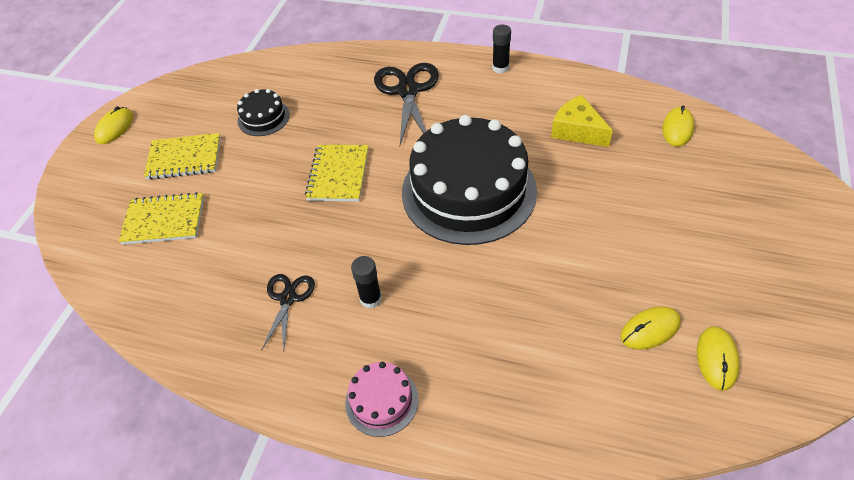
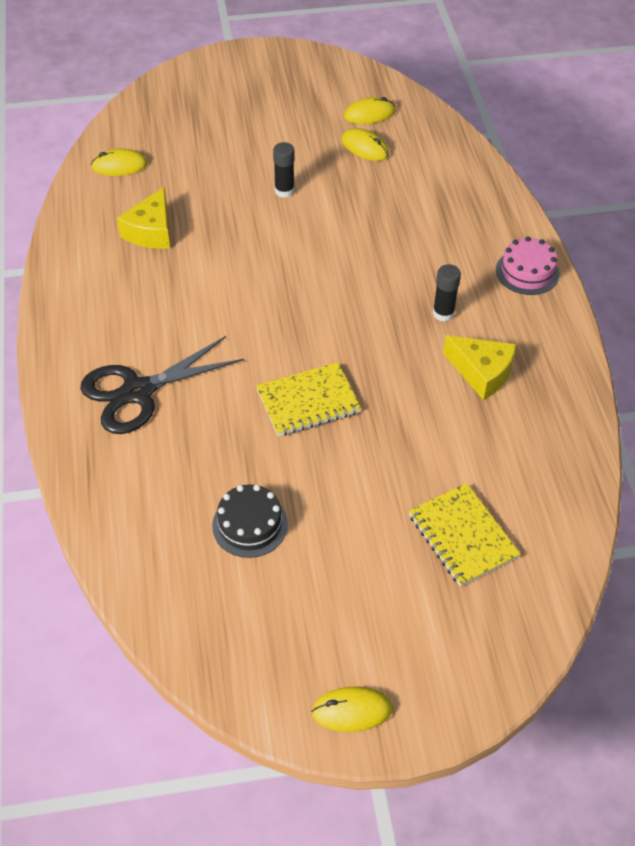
camera: 120 degrees left, 0 degrees up
(184, 158) = (362, 576): yellow notebook -> none
(288, 298) = (482, 372): black scissors -> yellow cheese
(468, 191) = (277, 287): black cake -> none
(500, 68) = (62, 318): black glue stick -> black glue stick (284, 191)

